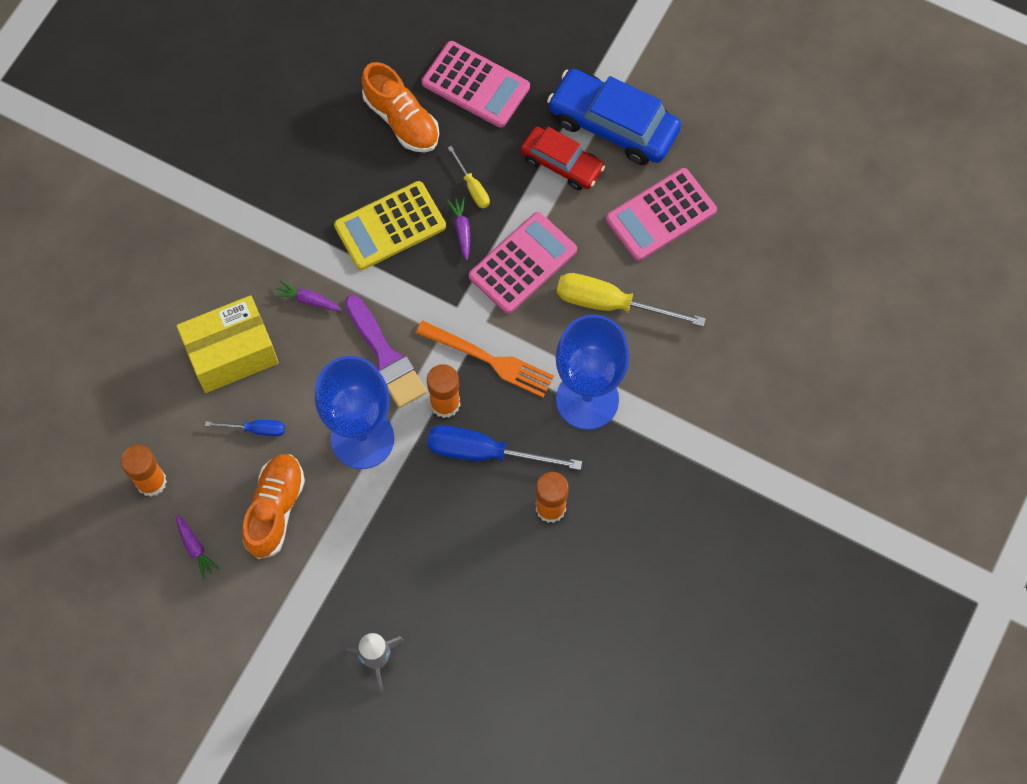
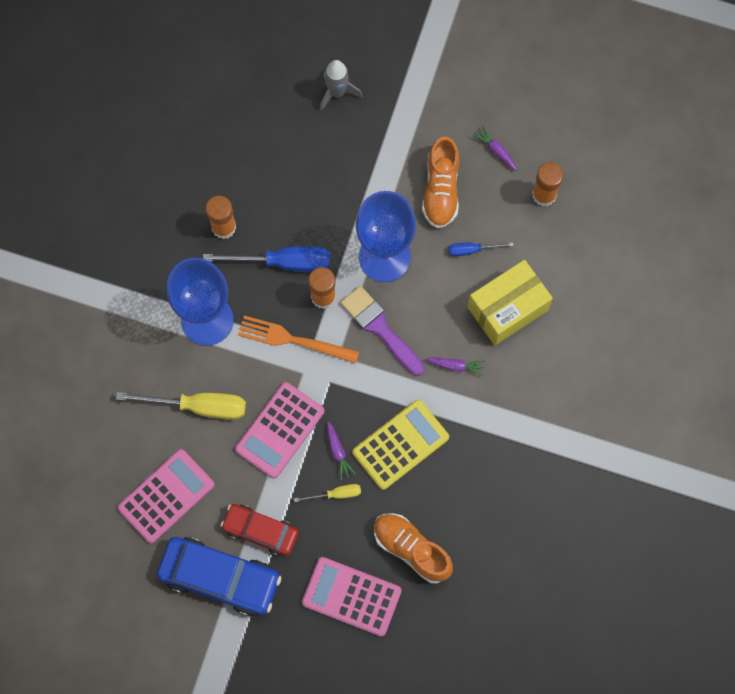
camera: 170 degrees right, 5 degrees up
(472, 187) = (336, 494): yellow screwdriver -> yellow screwdriver turned 120 degrees clockwise

